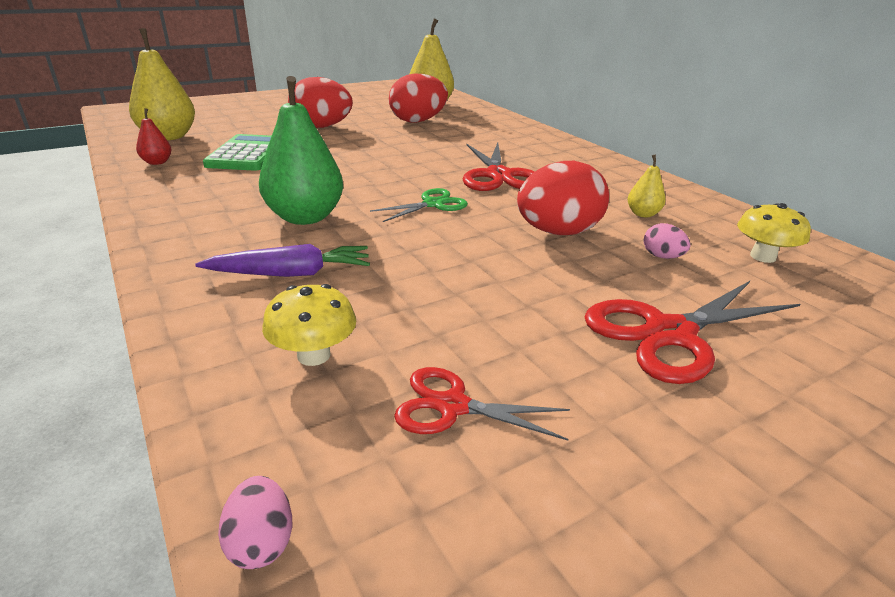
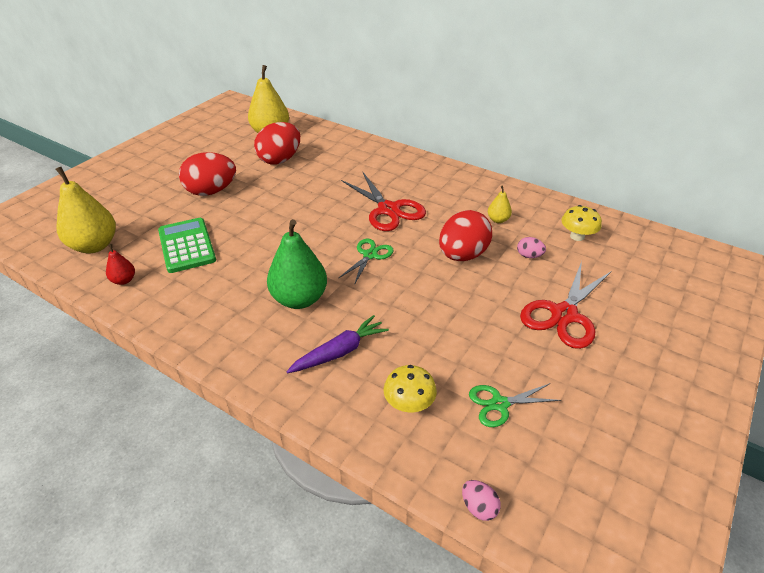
camera: 25 degrees left, 10 degrees up
(453, 406) = (499, 404): red scissors -> green scissors

